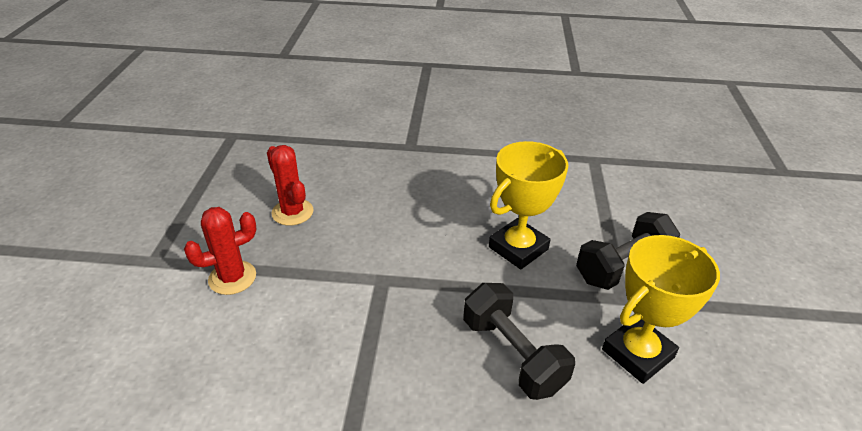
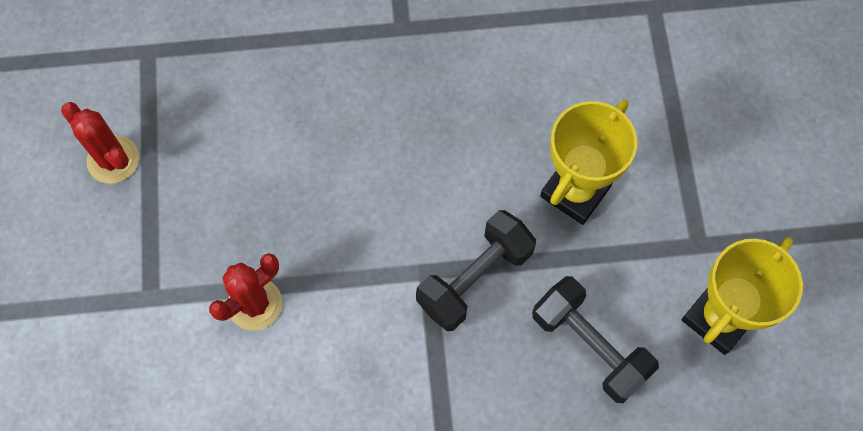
camera: 10 degrees left, 30 degrees up
(292, 212) = (286, 185): red cactus -> red cactus (113, 160)
(622, 266) = (698, 196): black dumbbell -> black dumbbell (475, 278)

